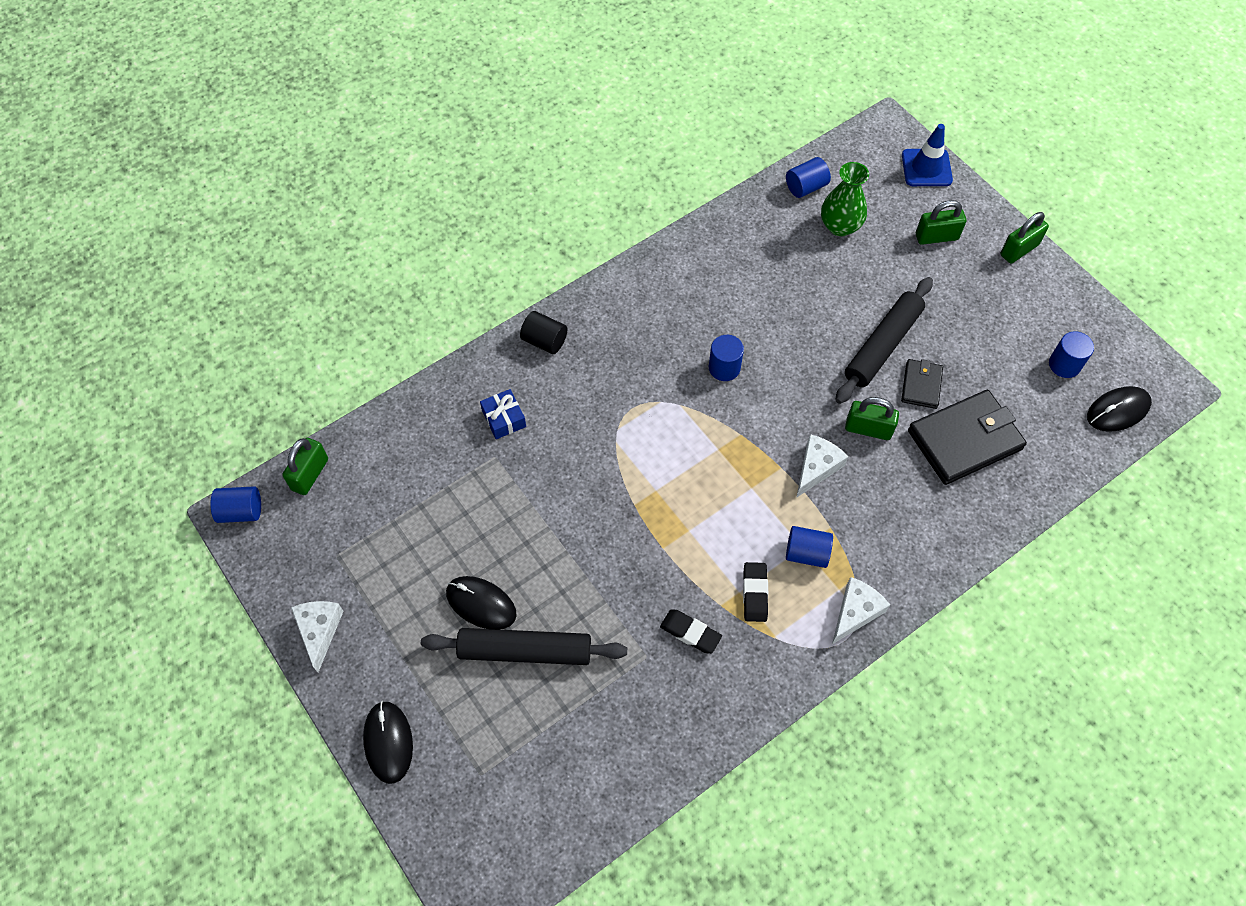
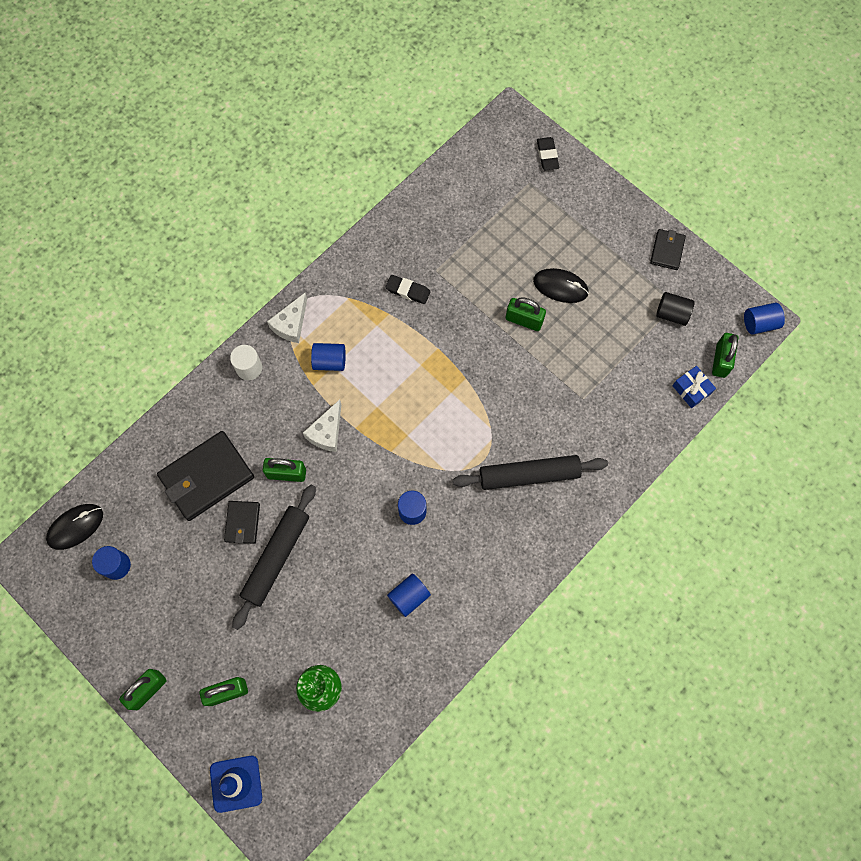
camera: 170 degrees right, 10 degrees up
(319, 631) = (667, 251): white cheese -> black wallet
(388, 742) = (594, 191): black mouse -> none
(504, 419) = (585, 432): blue gift -> blue gift (691, 389)
(525, 651) = (520, 260): black rolling pin -> black rolling pin (529, 475)
(542, 566) = (524, 320): none -> green padlock
(544, 341) = (571, 511): black cylinder -> black cylinder (672, 314)
(755, 593) = (365, 325): black eraser -> black eraser (547, 155)
(806, 187) = (358, 734): blue cylinder -> blue cylinder (409, 596)
(913, 562) = (249, 368): none -> white cylinder

